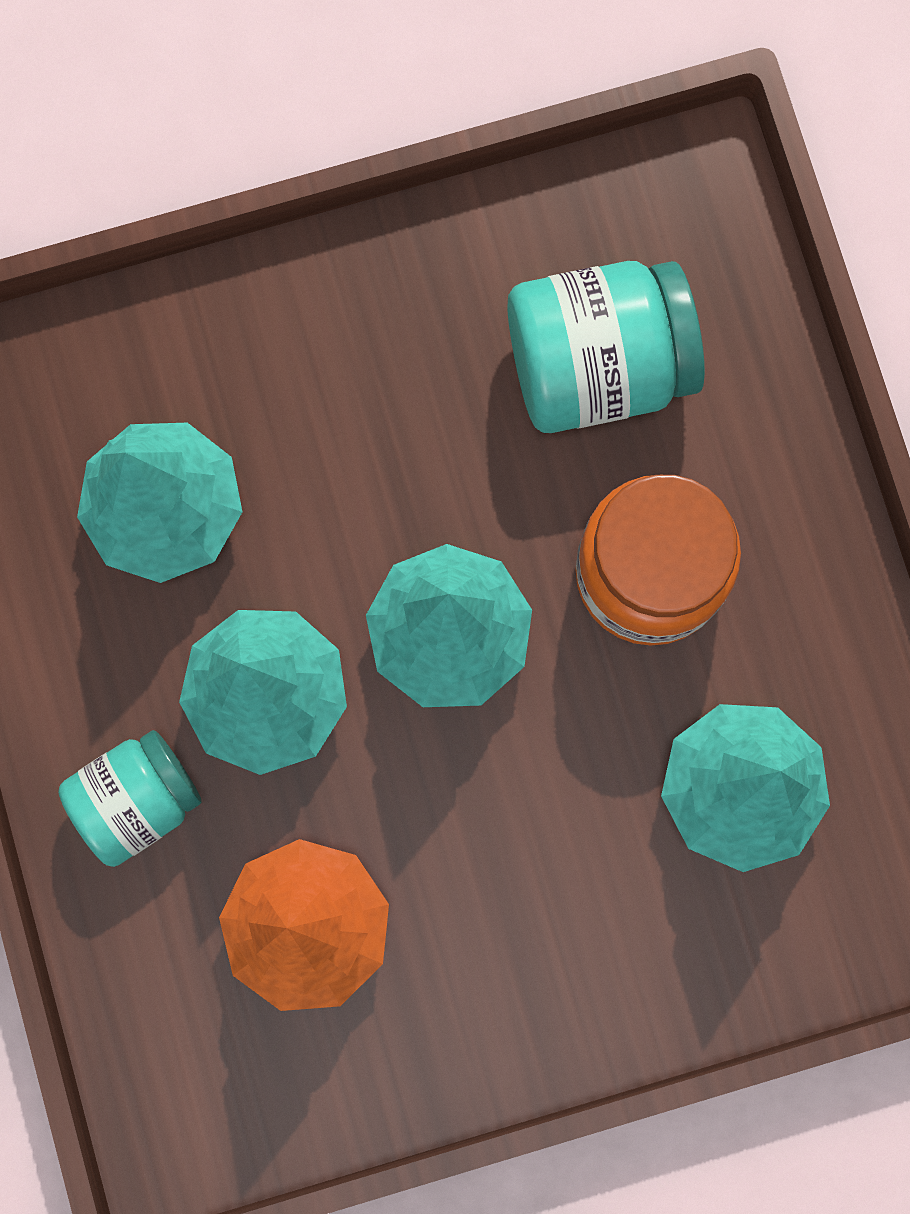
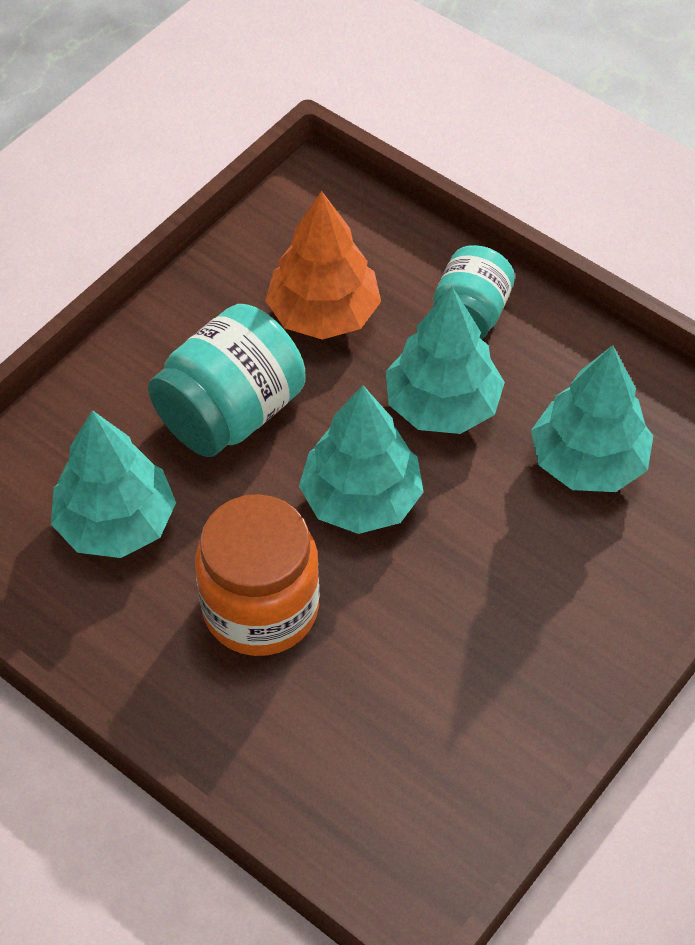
camera: 145 degrees right, 25 degrees down
(597, 364) = (391, 714): turquoise jar -> turquoise jar (231, 413)

